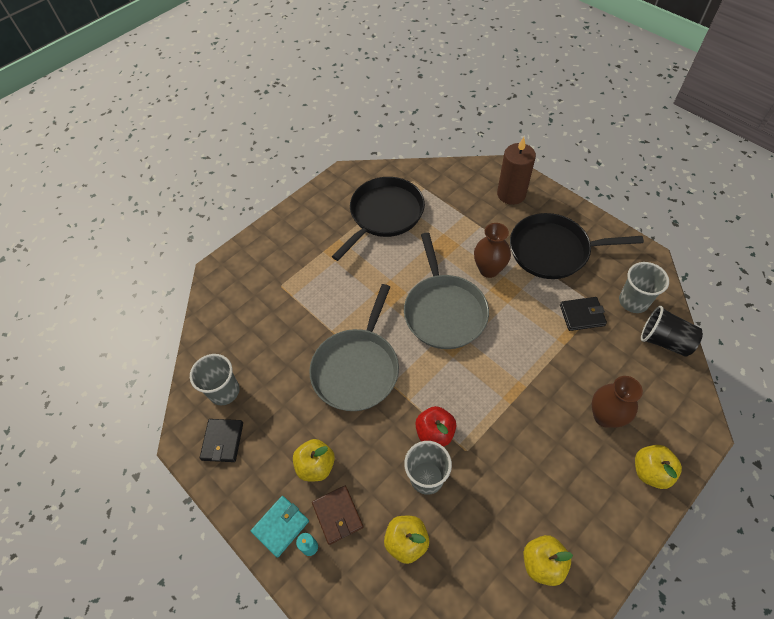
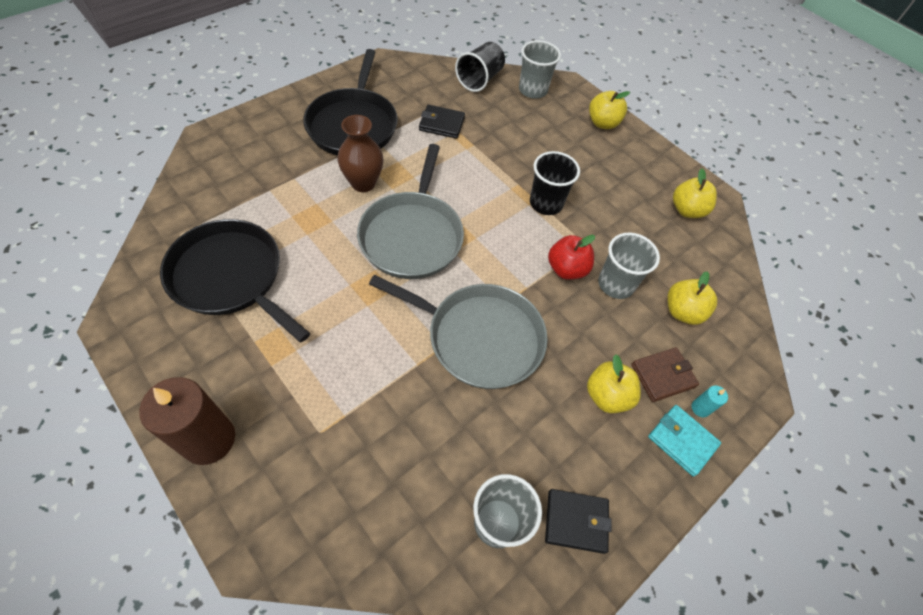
camera: 95 degrees left, 0 degrees up
(444, 311) = (412, 235): grey pan -> grey pan turned 105 degrees clockwise
(509, 412) = (546, 203): none -> black cup
(511, 194) = (254, 140): brown candle -> brown candle (209, 439)
(582, 315) = (441, 124): black wallet -> black wallet turned 75 degrees counterclockwise
(605, 416) = (552, 137): brown vase -> none
(633, 301) = (433, 86): grey cup -> grey cup (533, 90)

